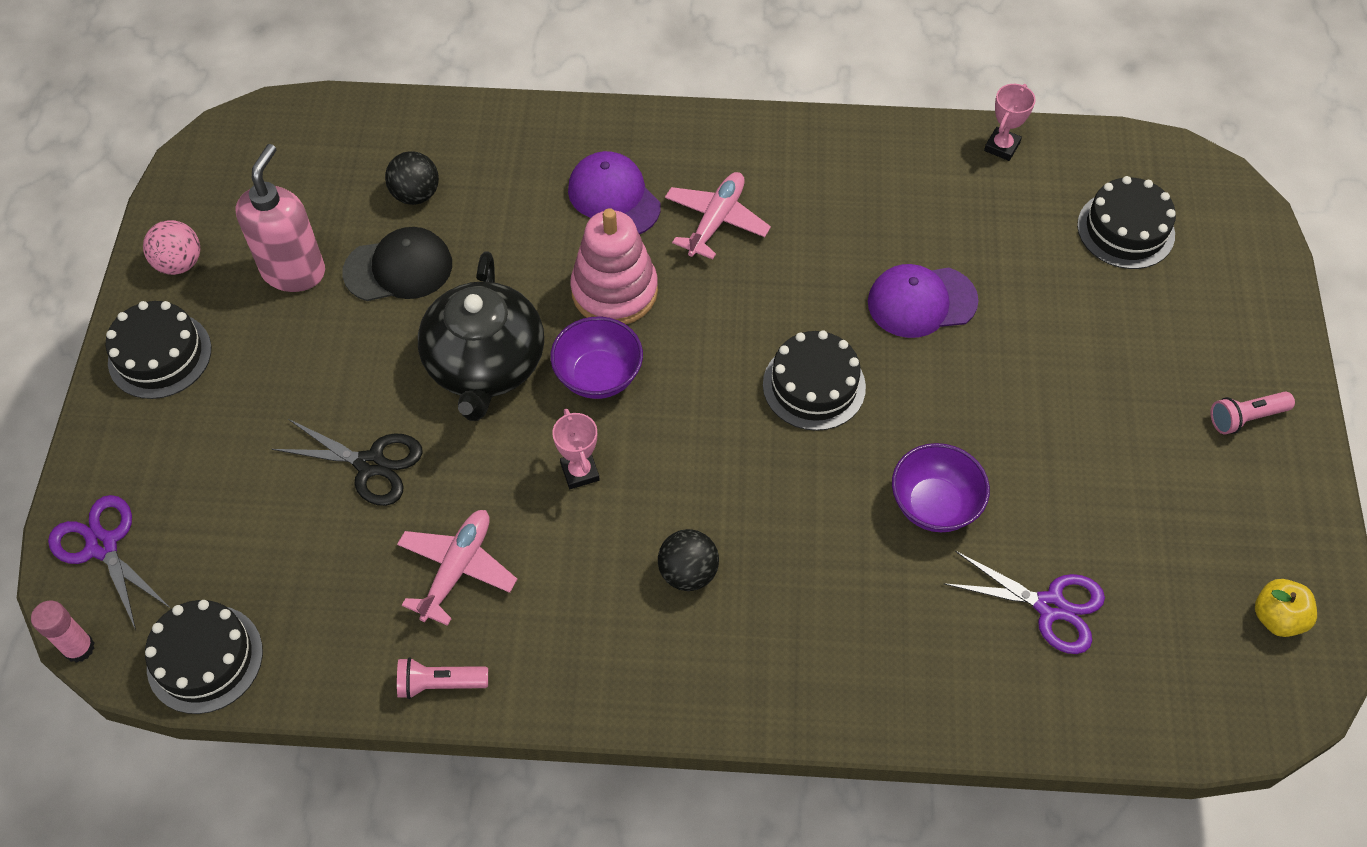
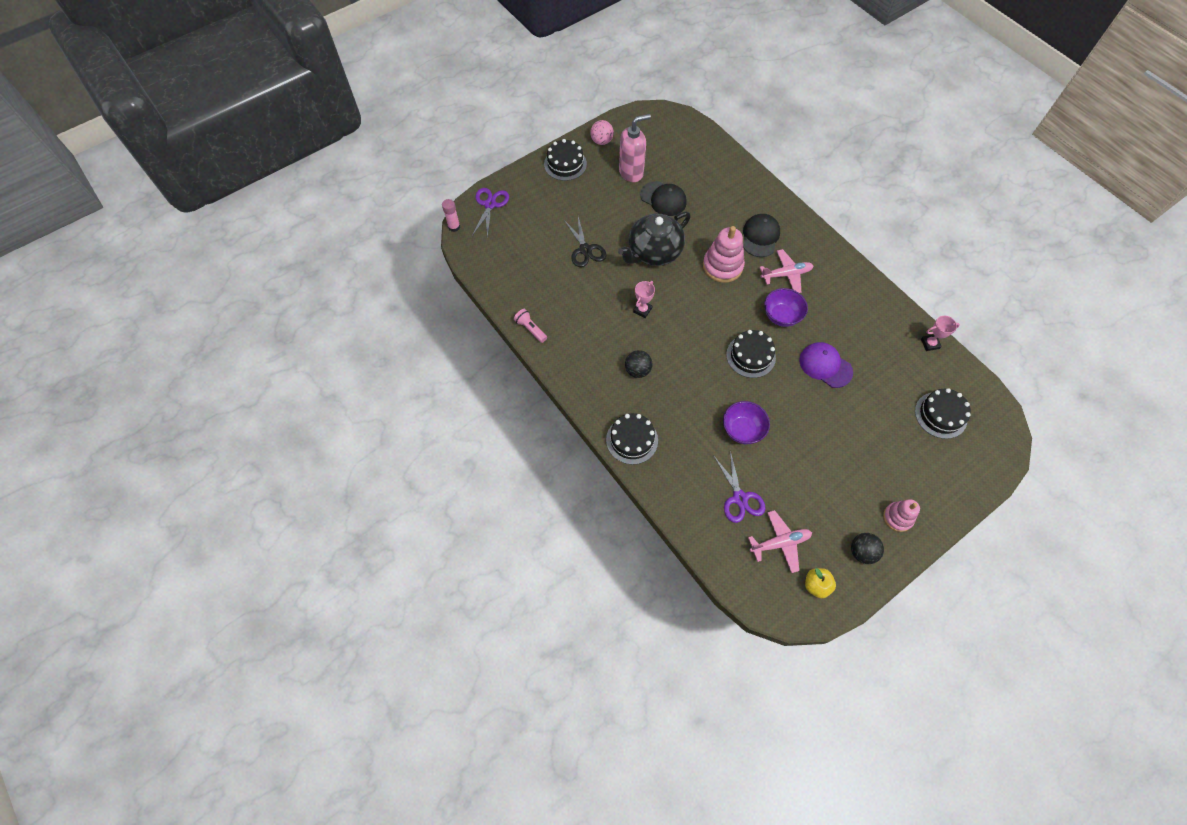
camera: 50 degrees right, 5 degrees up
(205, 659) = (480, 260): black cake -> black cake (632, 440)
(416, 194) = (696, 180): black ball -> black ball (862, 552)
(457, 569) = (573, 303): pink plane -> pink plane (780, 543)
(598, 376) = (684, 287): purple bowl -> purple bowl (781, 316)
(614, 197) = (760, 237): purple cap -> black cap
(1245, 418) = (897, 517): pink flashlight -> pink stacking toy

